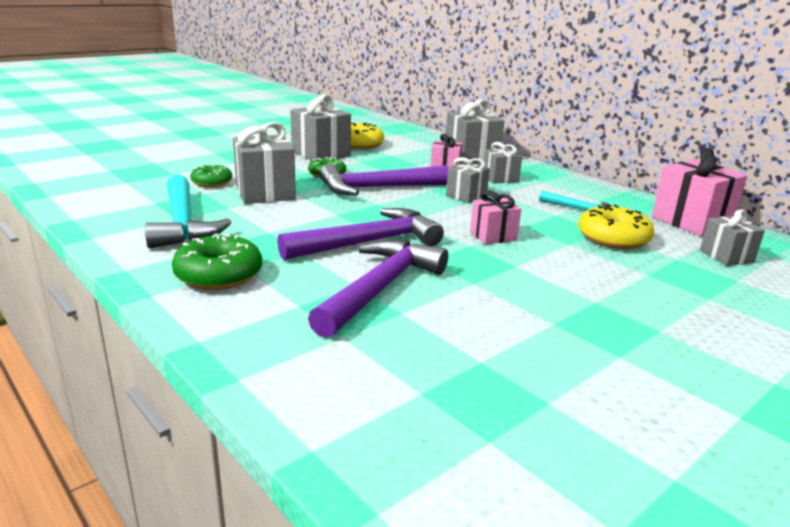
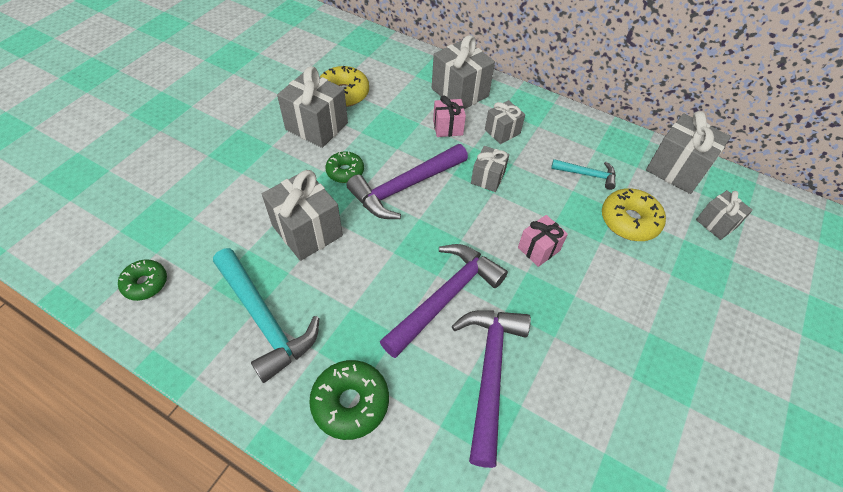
camera: 20 degrees left, 30 degrees up
(212, 182) = (244, 225): green donut -> green donut (145, 283)
(691, 222) = (676, 169): pink gift -> grey gift

